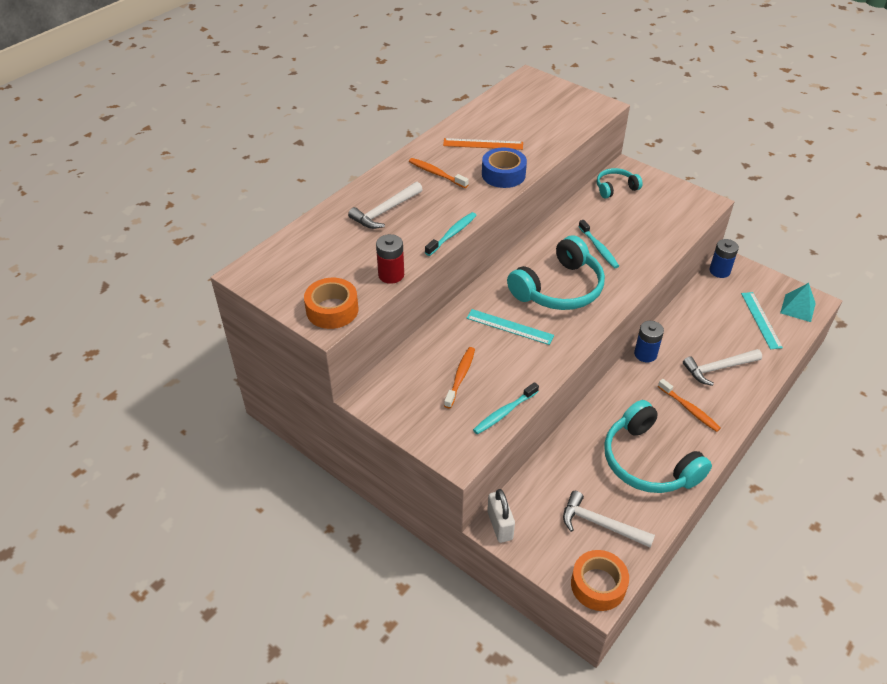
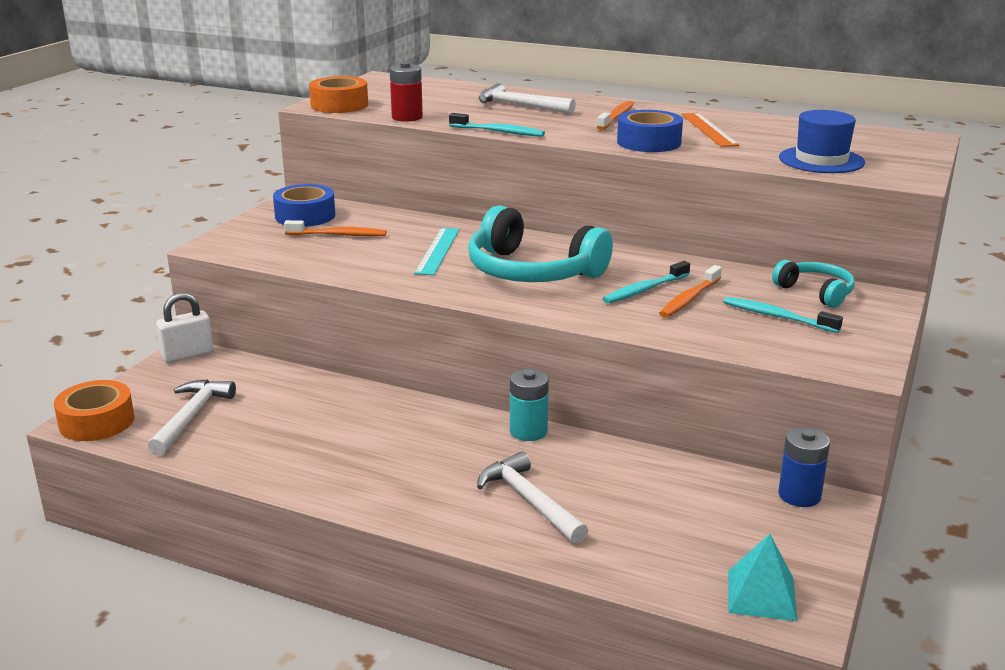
camera: 75 degrees right, 20 degrees down
(409, 393) = (305, 216): none -> blue tape
(504, 412) = (285, 260): turquoise toothbrush -> turquoise toothbrush (777, 317)
(561, 122) = (821, 160): none -> blue hat
(645, 354) = (528, 431): blue battery -> turquoise battery
(648, 462) = (305, 445): turquoise headphones -> none
(689, 409) = (422, 475): orange toothbrush -> orange toothbrush (689, 299)
(761, 320) = (690, 546): turquoise ruler -> none

